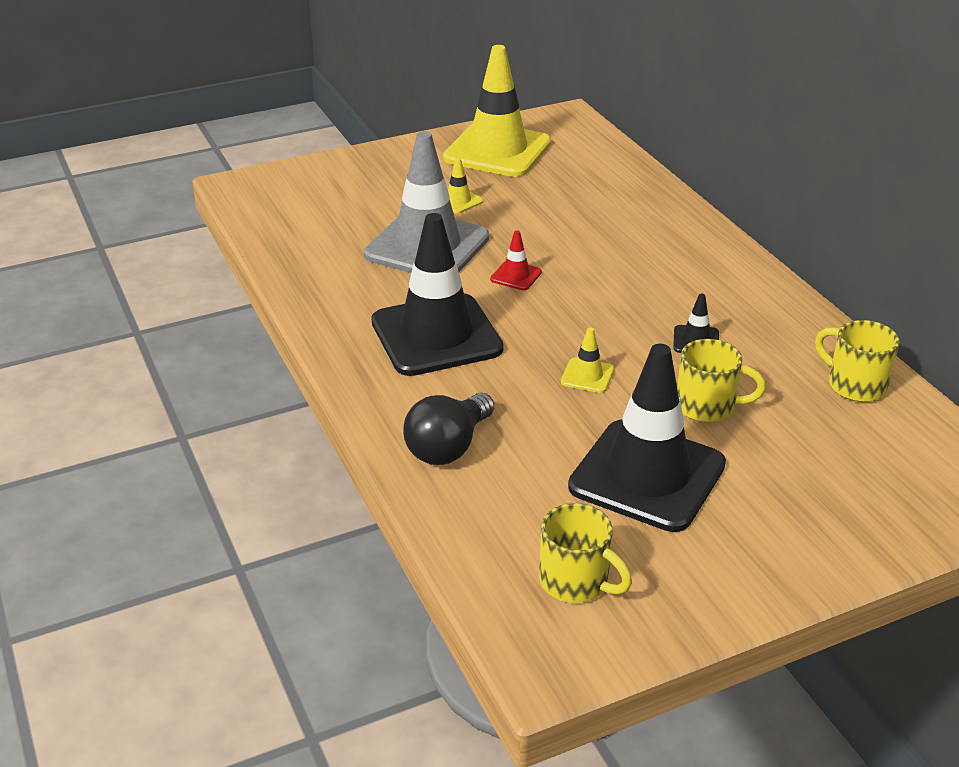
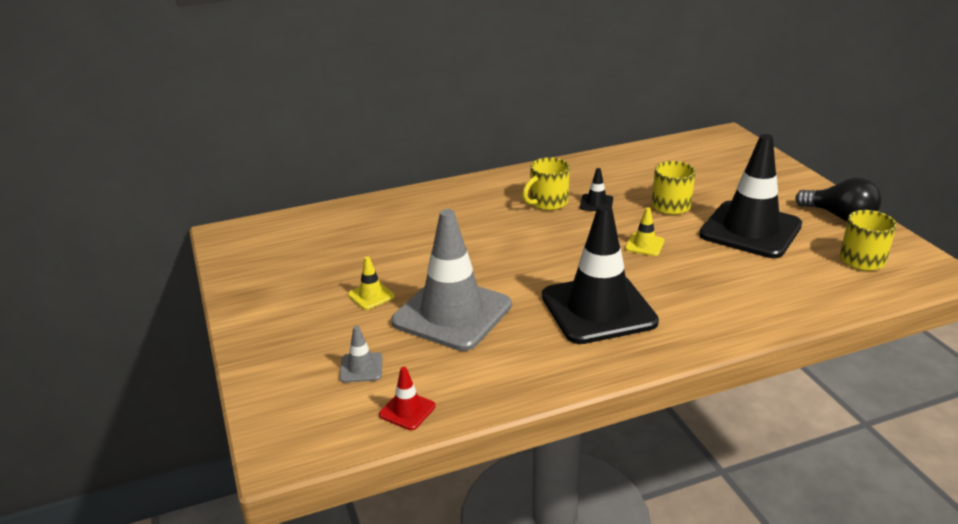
camera: 85 degrees left, 5 degrees down
(341, 206) = (361, 368): none -> grey traffic cone
(448, 447) = (746, 304): black light bulb -> black light bulb (840, 217)
(497, 151) = (279, 272): yellow traffic cone -> none
(516, 276) = (507, 269): red traffic cone -> red traffic cone (407, 410)
(854, 385) = (639, 160): yellow mug -> yellow mug (547, 203)

